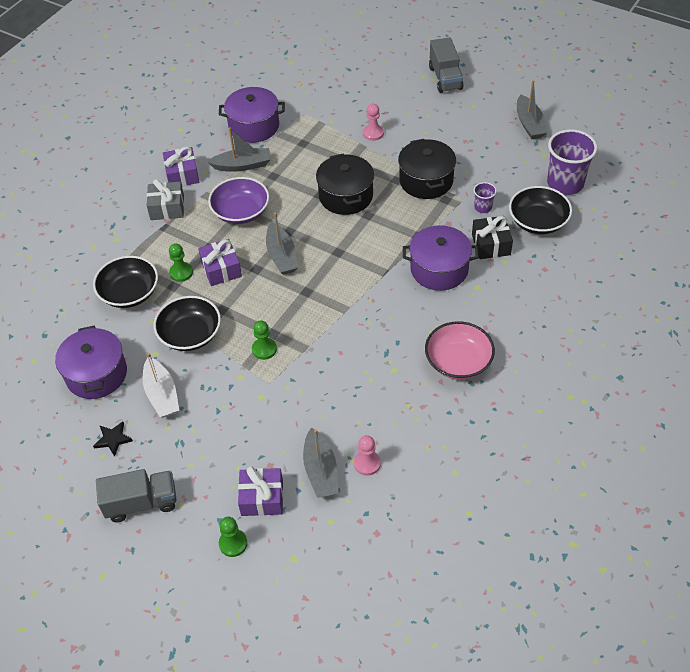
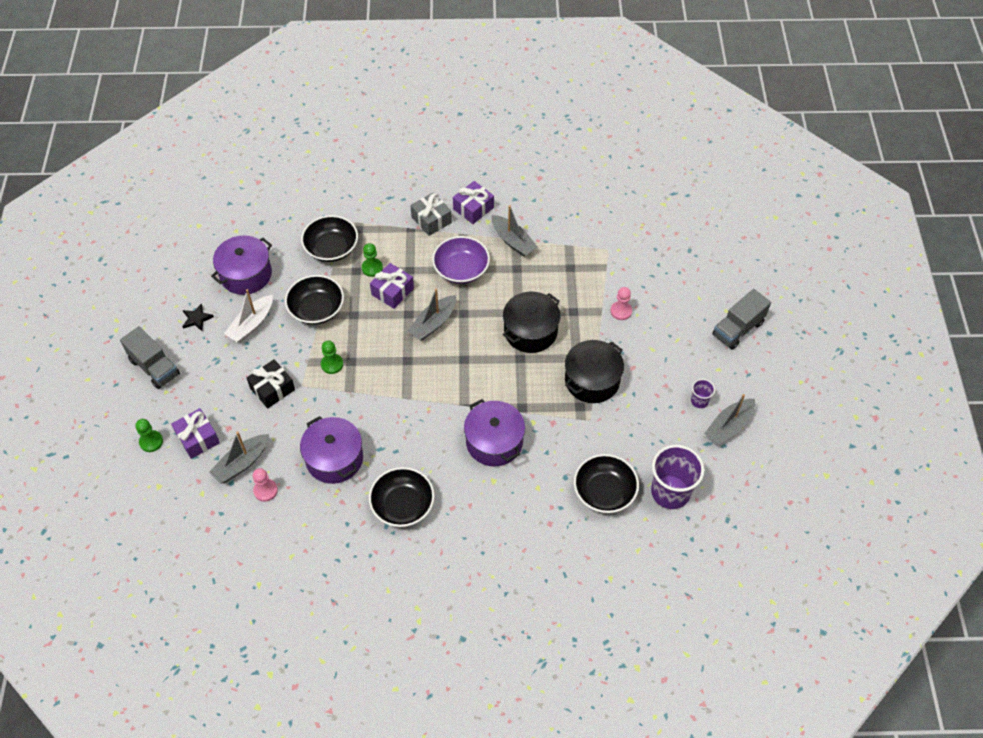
camera: 55 degrees right, 5 degrees up
(254, 126) = (564, 223): purple pot -> purple pot (334, 458)
(458, 361) = (402, 505): pink bowl -> black bowl
(483, 207) = (591, 440): purple cup -> purple cup (699, 401)
(491, 244) = (550, 467): black gift -> black gift (272, 389)

